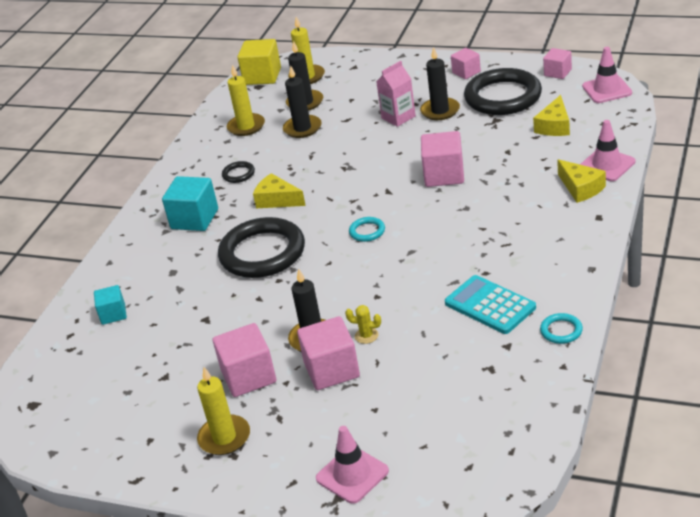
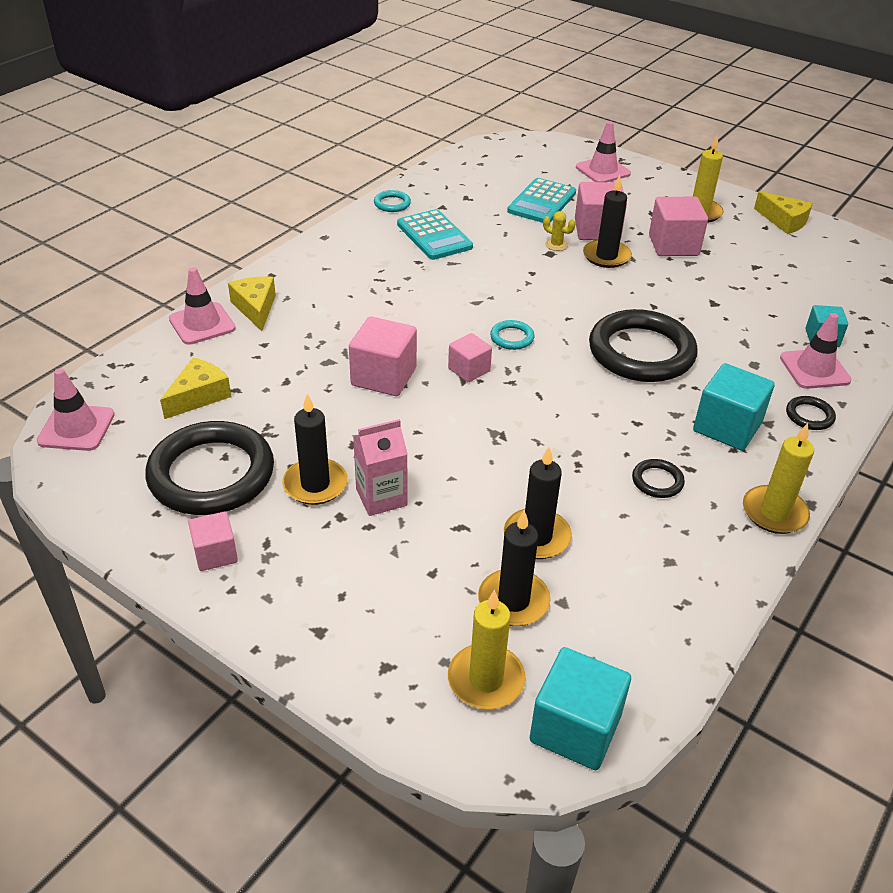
camera: 170 degrees left, 5 degrees up
(125, 283) = (814, 369): none -> pink traffic cone
(135, 245) = (809, 416): none -> black ring
(246, 127) = (631, 582): yellow candle -> yellow candle (774, 513)
(262, 76) = (575, 728): yellow cube -> turquoise cube
(277, 200) = (608, 416): yellow cheese -> yellow cheese (784, 221)
(405, 391) = (542, 202): none -> turquoise calculator
(557, 72) = (96, 489): pink cube -> pink cube (469, 370)

